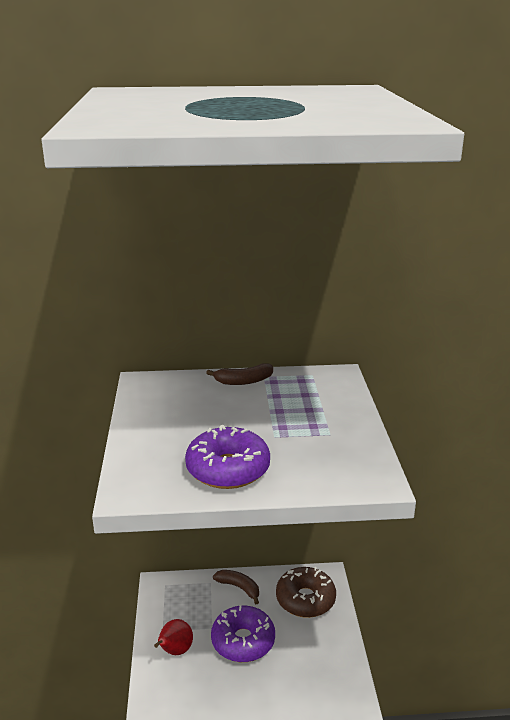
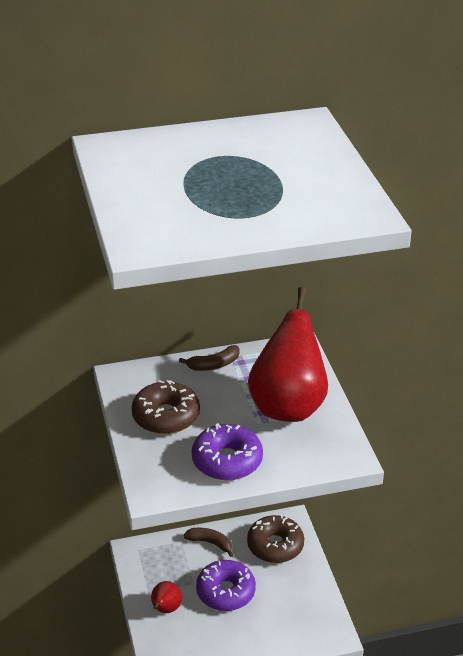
camera: 10 degrees left, 10 degrees up
(175, 420) = (166, 416): none -> brown donut
(314, 424) = (288, 406): none -> red pear

